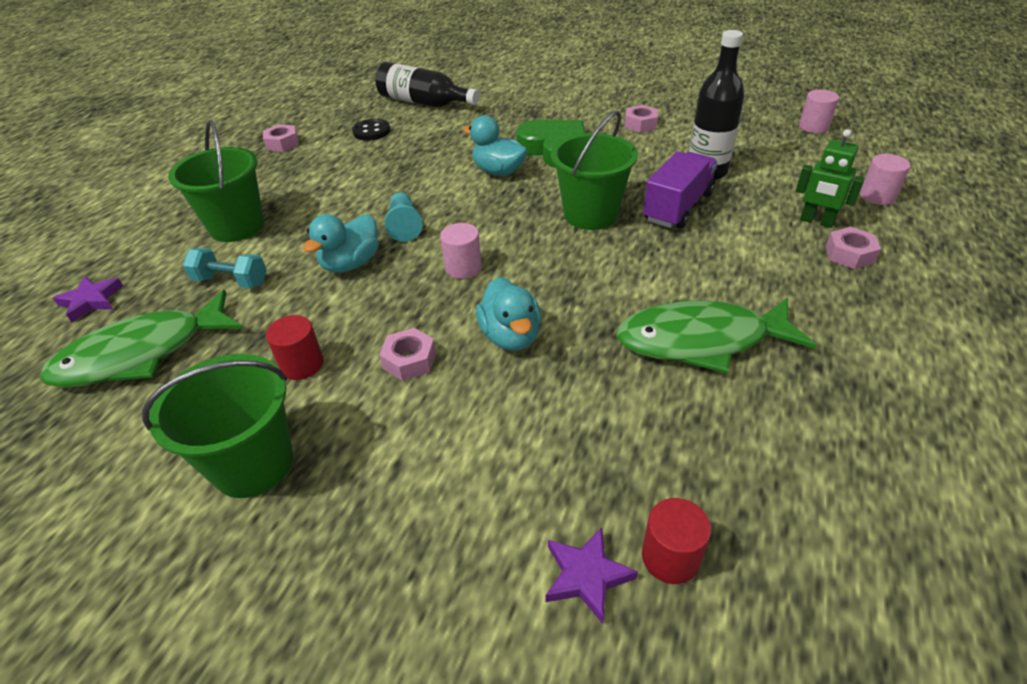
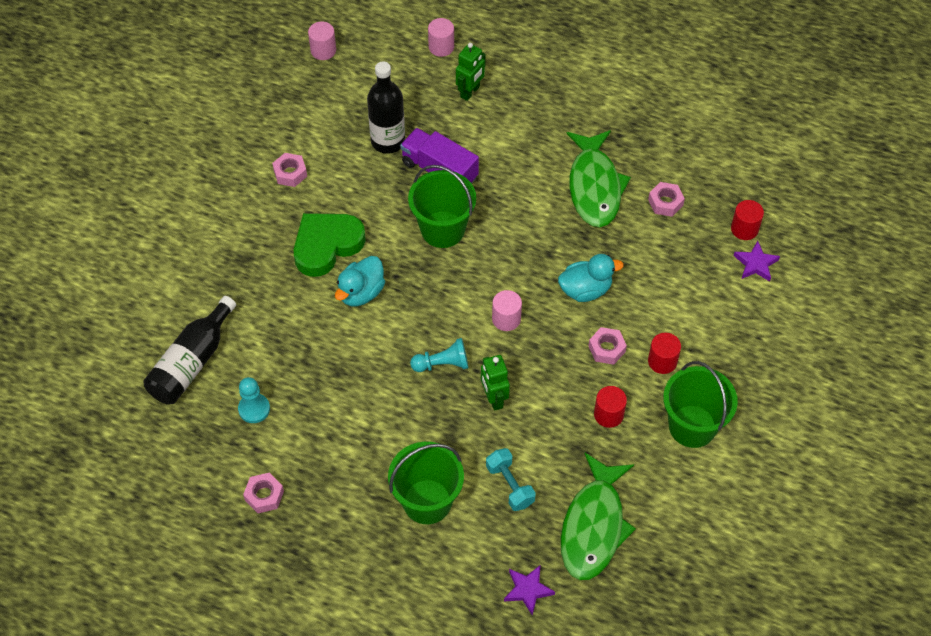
camera: 90 degrees left, 15 degrees up
(141, 354) = (593, 526): green fish -> green fish turned 45 degrees clockwise
(231, 281) = (510, 485): turquoise dumbbell -> turquoise dumbbell turned 45 degrees counterclockwise
(351, 264) = (494, 398): turquoise duck -> green robot
(371, 131) = (254, 409): black button -> turquoise pawn
(380, 425) = (662, 361): none -> red cylinder
(849, 254) = (512, 86): pink nut -> pink nut (665, 202)

